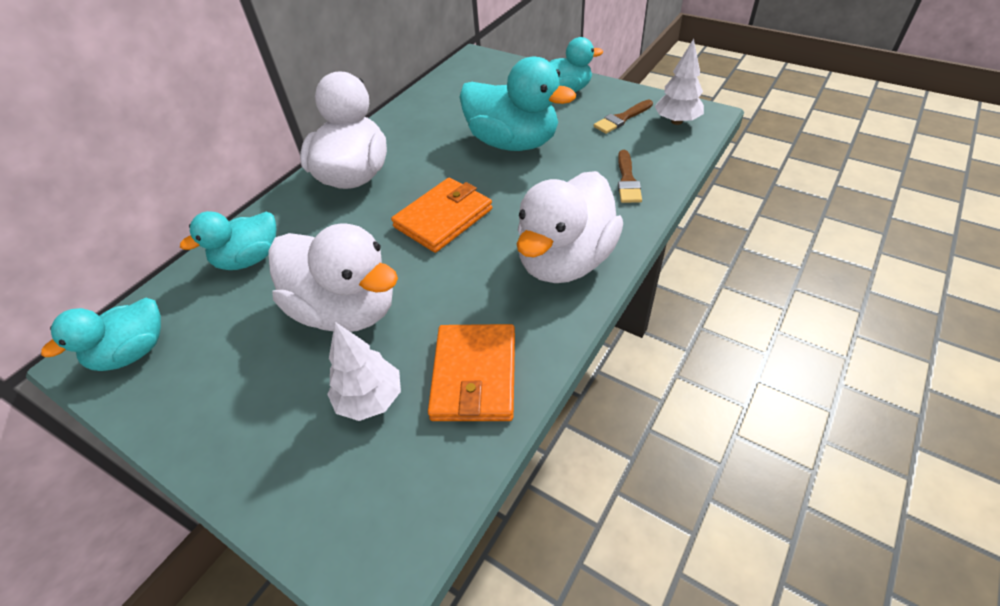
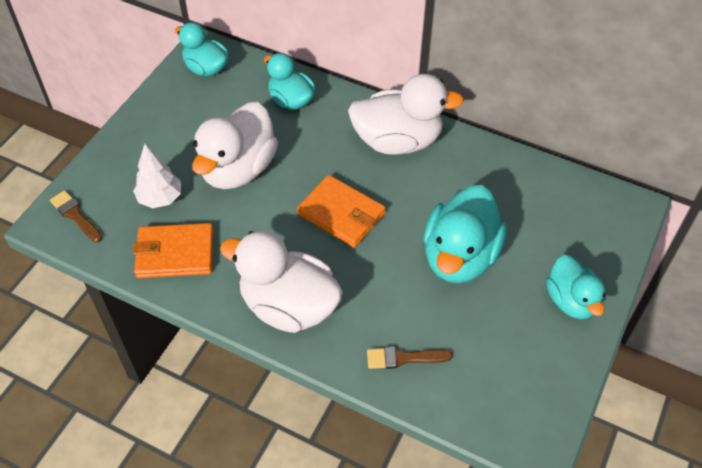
camera: 80 degrees right, 5 degrees up
(622, 118) = (518, 357): brown brush -> brown brush (75, 215)
(676, 121) = (519, 414): white tree -> none

